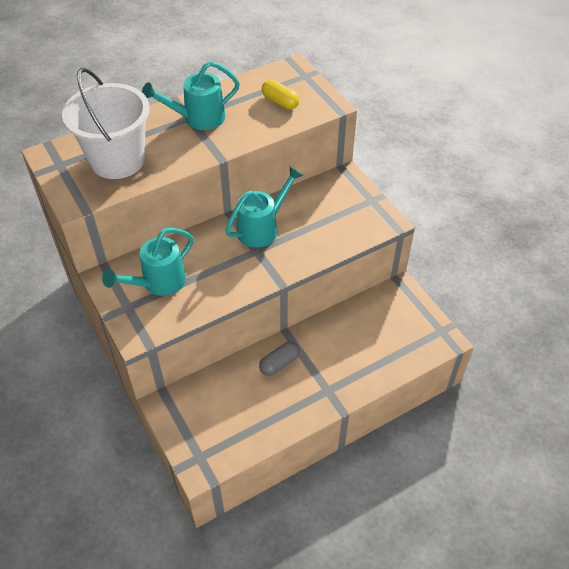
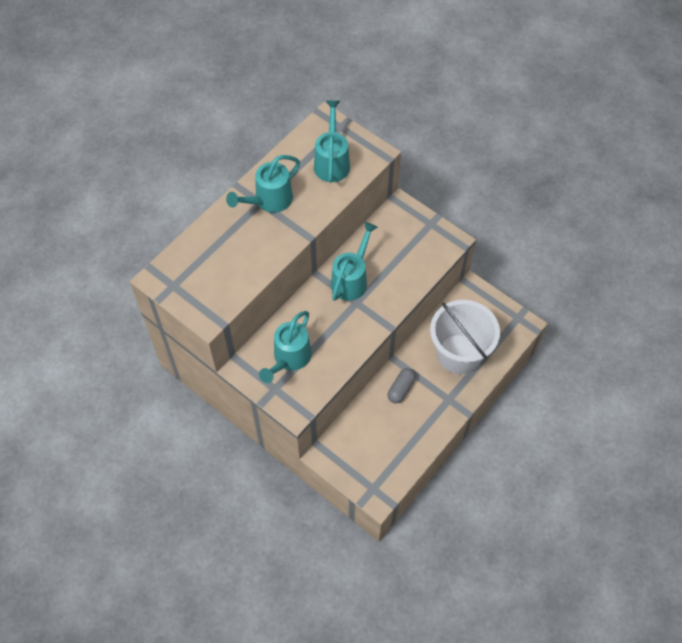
camera: 20 degrees left, 10 degrees up
(117, 160) = (221, 265): white bucket -> white bucket (459, 354)
(280, 102) = (332, 162): yellow capsule -> turquoise watering can

